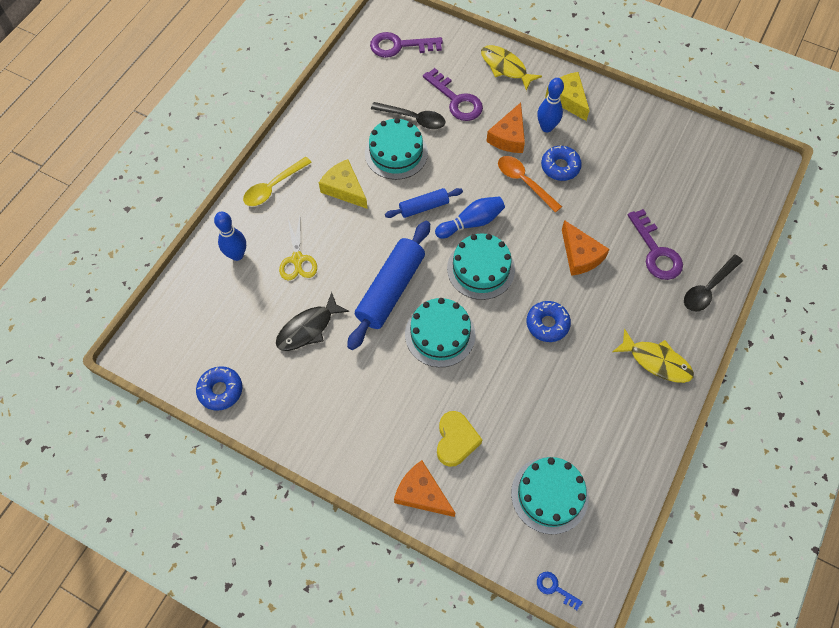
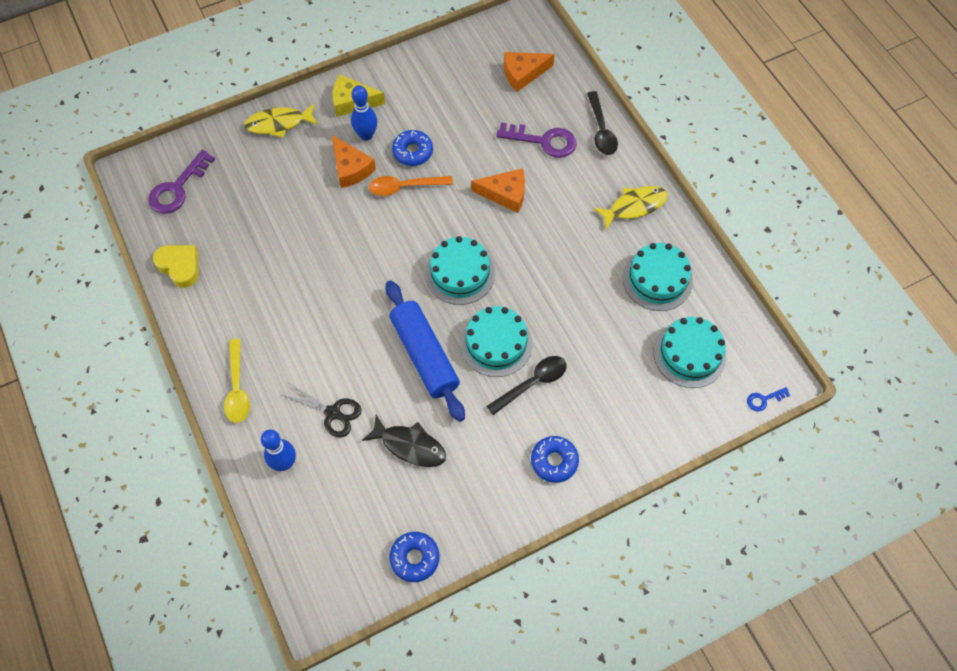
camera: 55 degrees left, 0 degrees up
(297, 259) = (333, 413): yellow scissors -> black scissors
(308, 328) = (410, 445): black fish -> black fish turned 60 degrees counterclockwise
(344, 189) = (291, 329): yellow cheese -> none
(396, 153) = (291, 264): turquoise cake -> turquoise cake (657, 279)
(413, 119) = (267, 227): black spoon -> black spoon (532, 383)
(422, 493) = (626, 447): orange cheese -> orange cheese (523, 74)
(424, 207) = (365, 277): blue rolling pin -> none
(456, 100) = (278, 182): purple key -> none
(456, 440) = (598, 392): yellow heart -> yellow heart (180, 267)
(471, 222) = (410, 251): blue bowling pin -> none
(547, 324) = (547, 258): blue donut -> blue donut (554, 461)

